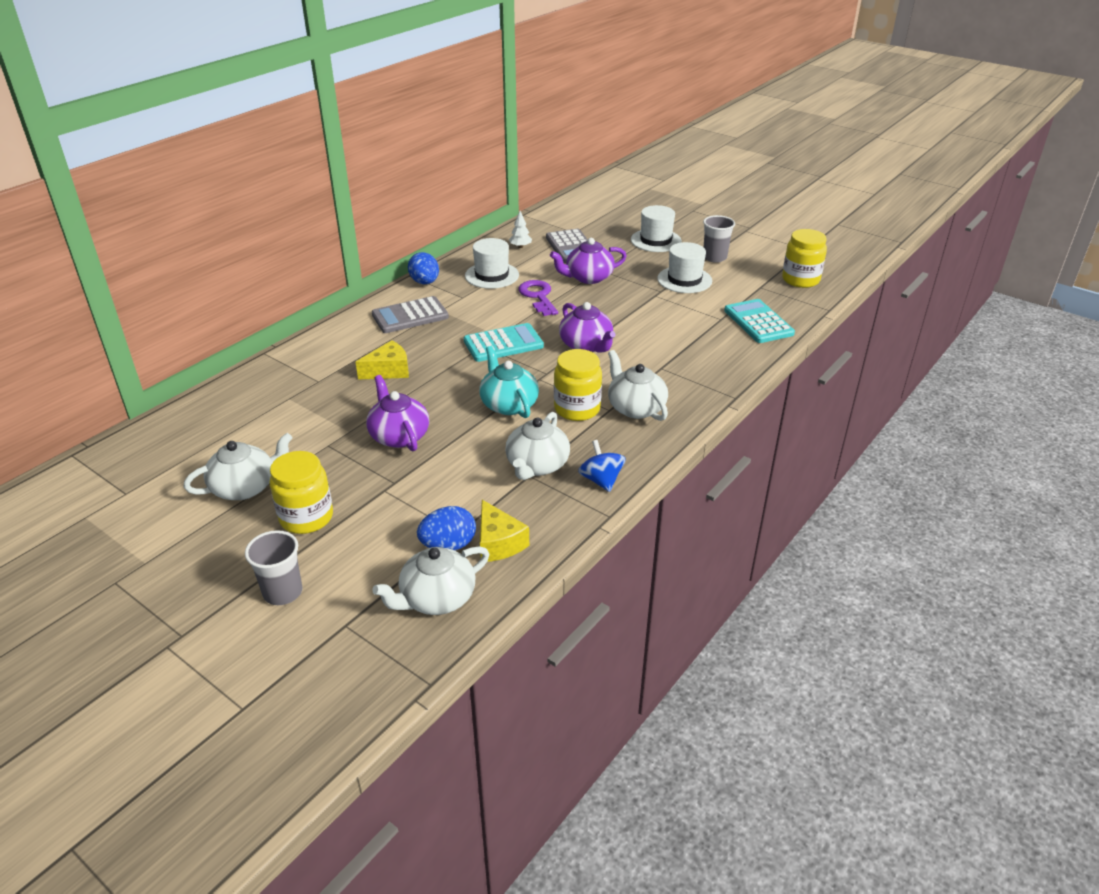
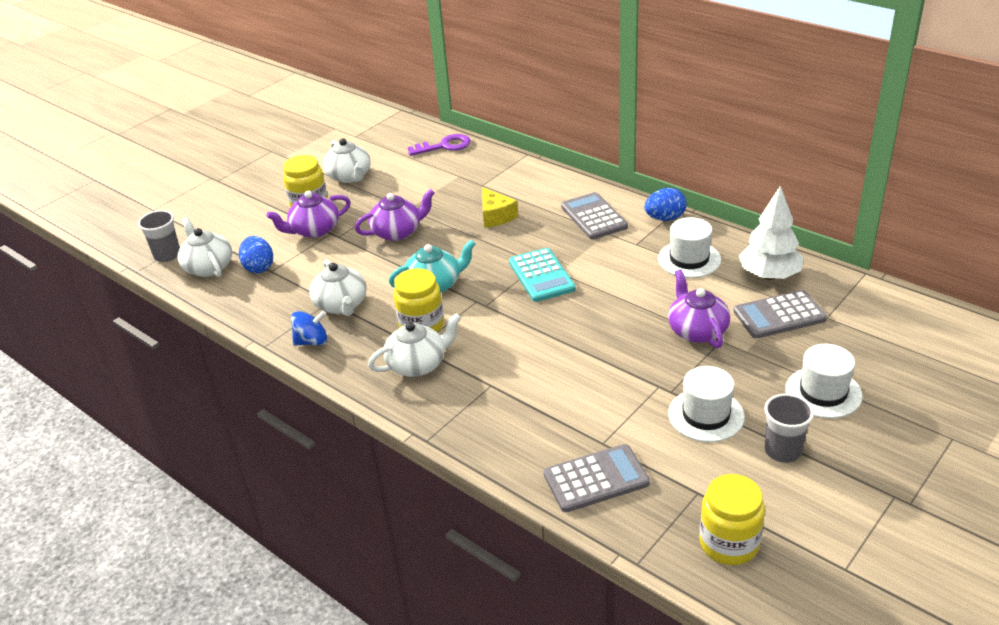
camera: 95 degrees right, 0 degrees up
(283, 592) = (239, 207): grey cup -> grey cup (167, 255)
(498, 543) = (253, 290): yellow cheese -> none
(520, 246) = (769, 275): white tree -> white tree, size x2.16
(537, 465) = (341, 305): white teapot -> white teapot turned 135 degrees counterclockwise
(538, 296) = (643, 294): purple key -> purple key (445, 146)
(586, 345) = (538, 331): purple teapot -> purple teapot (314, 230)
(758, 322) = (596, 479): turquoise calculator -> grey calculator

